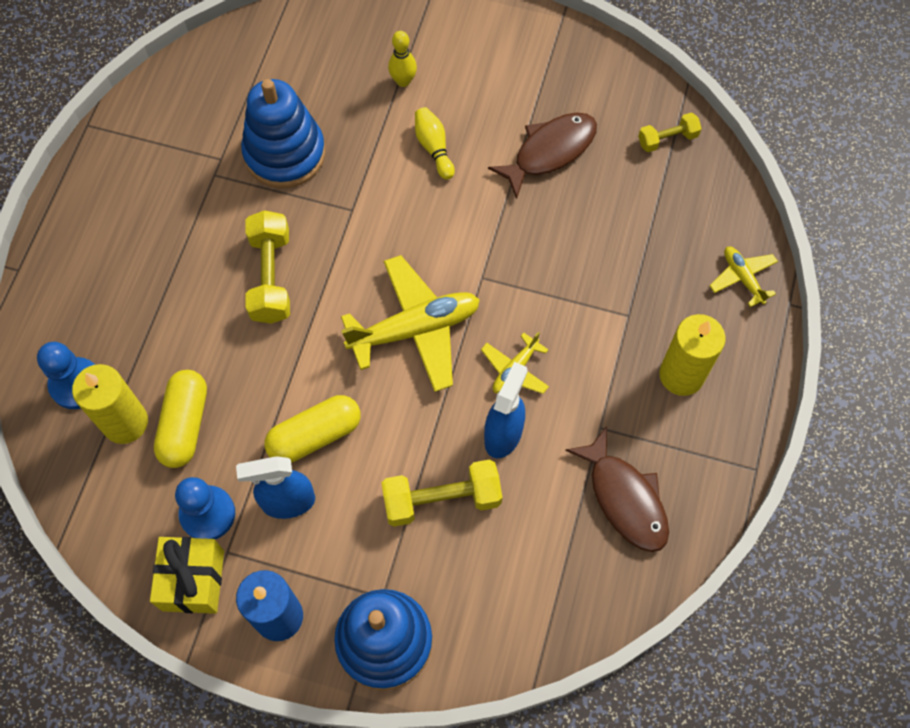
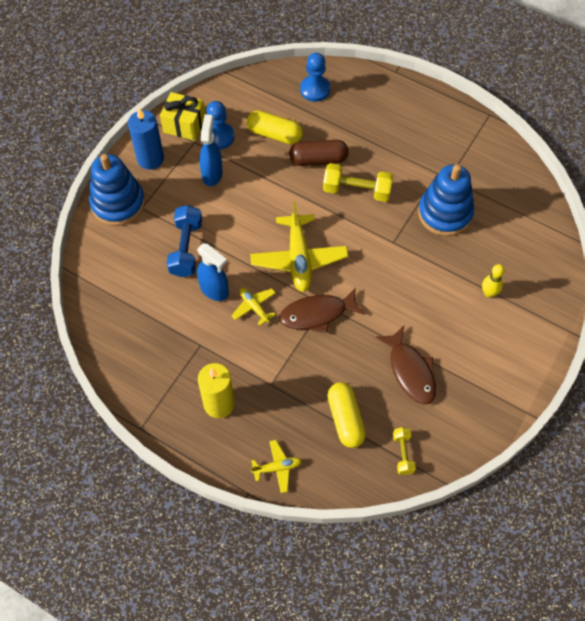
camera: 105 degrees right, 5 degrees down
(125, 422) = (285, 108): yellow candle -> none
(223, 345) = (318, 159): none -> brown capsule
(315, 435) = (247, 194): yellow capsule -> yellow capsule (345, 419)
(434, 148) = (430, 299): yellow bowling pin -> none
(442, 499) = (186, 248): yellow dumbbell -> blue dumbbell
(624, 498) = (151, 345): brown fish -> brown fish (317, 314)

